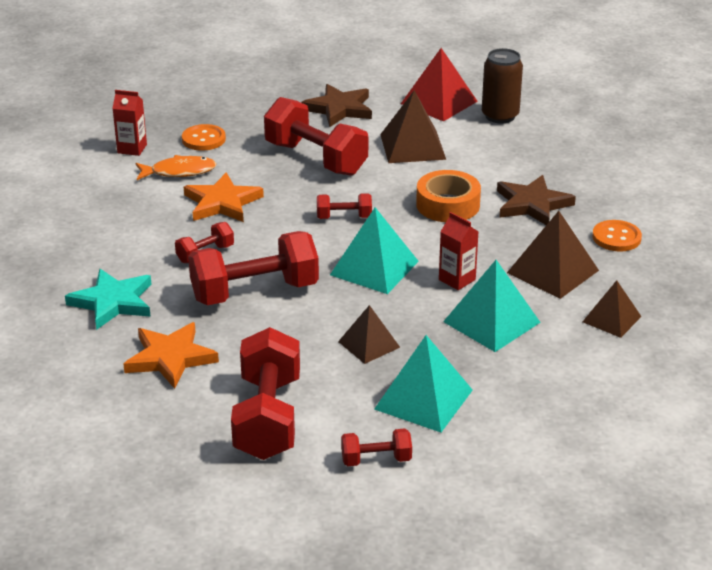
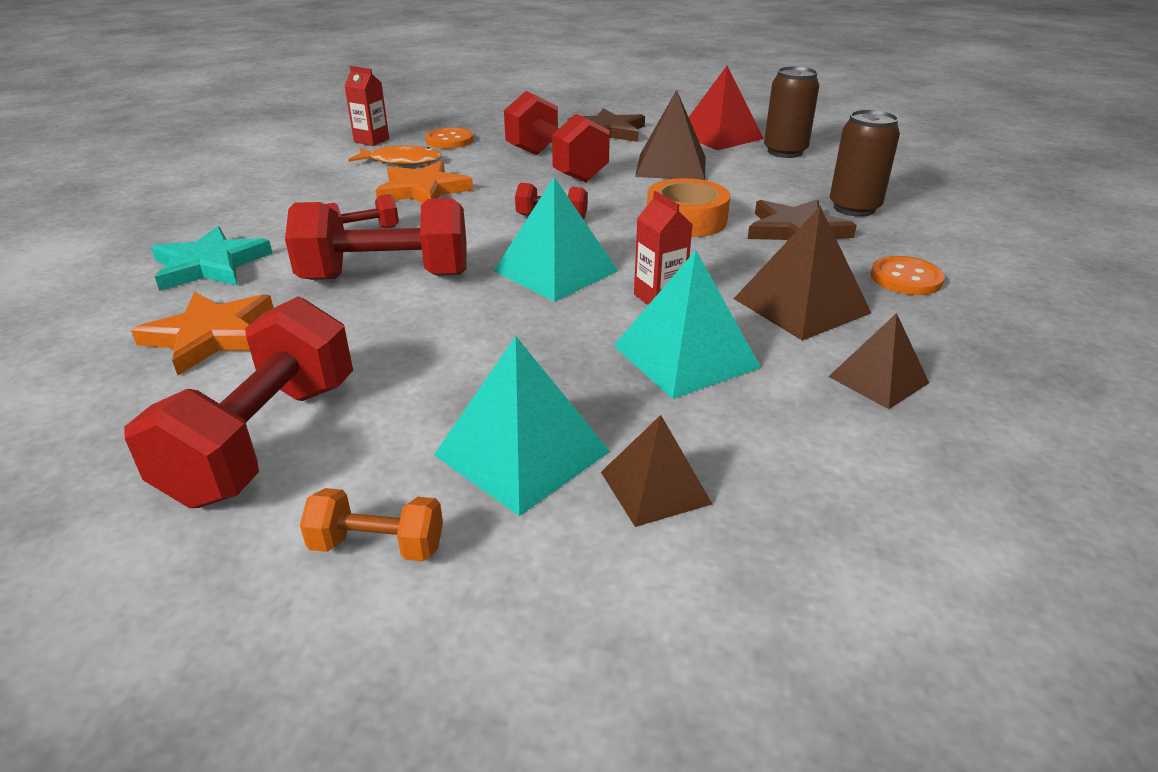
camera: 15 degrees right, 0 degrees up
(369, 344) = (489, 359): brown pyramid -> brown pyramid (655, 487)
(376, 460) = (377, 546): red dumbbell -> orange dumbbell
(569, 174) = (854, 208): none -> brown can

